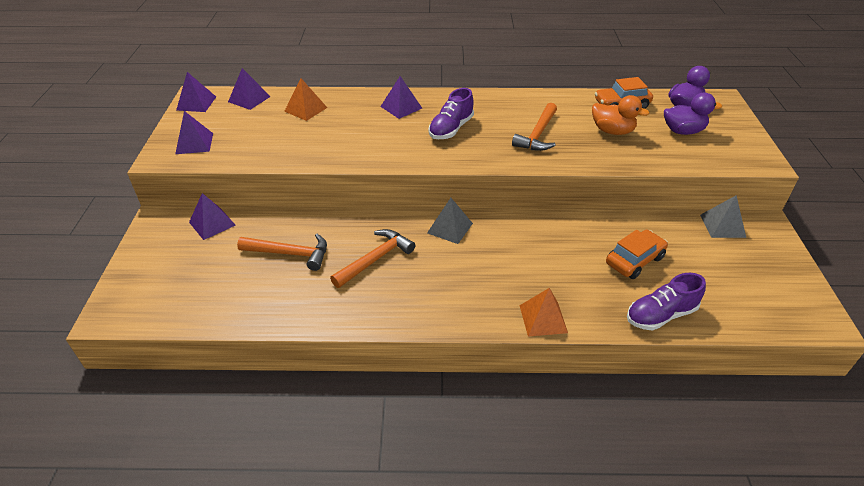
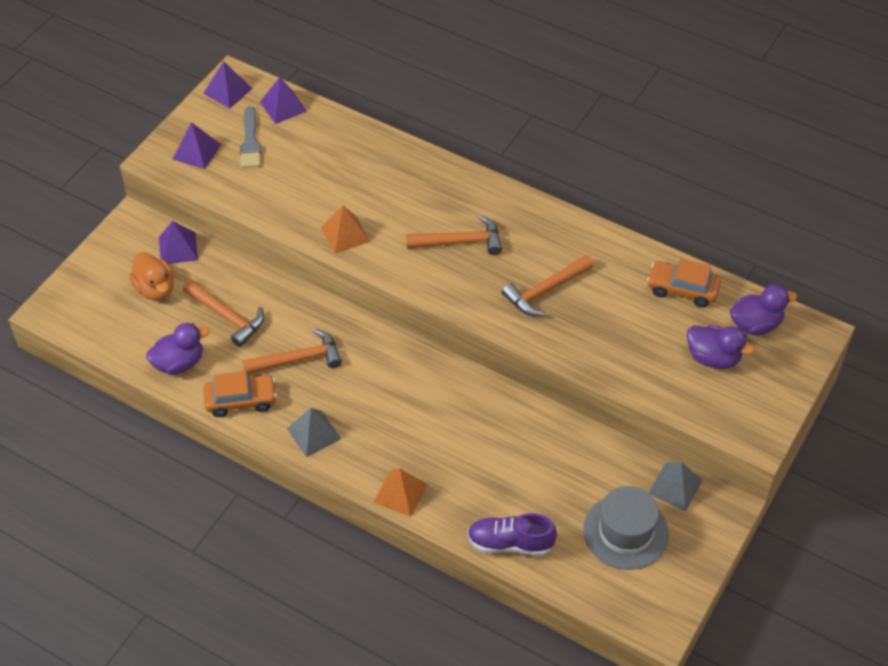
camera: 30 degrees right, 10 degrees up
(237, 125) = (250, 142): none -> grey brush
(269, 304) = (179, 363): none -> purple duck
(305, 109) = (331, 147): orange pyramid -> orange pyramid (345, 234)
(401, 107) = (432, 186): purple pyramid -> none
(450, 228) = (393, 357): grey pyramid -> grey pyramid (314, 433)
(451, 129) = (460, 242): purple shoe -> orange hammer
(612, 131) = (632, 322): orange duck -> orange duck (155, 289)
(634, 260) = (541, 479): orange car -> orange car (241, 400)
(726, 268) = (625, 532): none -> grey hat

